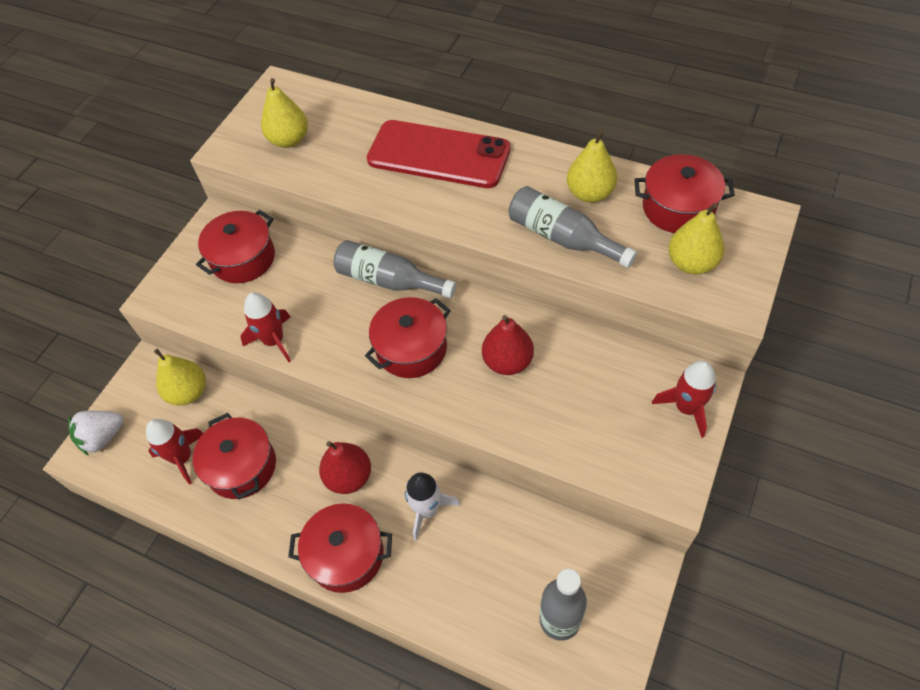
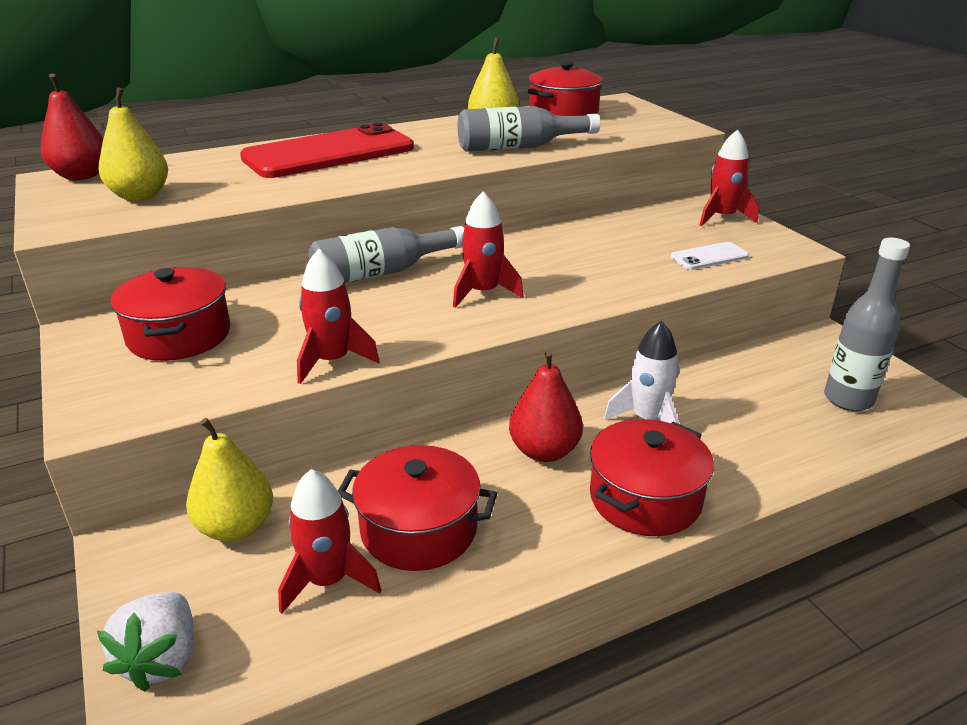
camera: 55 degrees left, 25 degrees down
(411, 348) = (483, 292): red pot -> red rocket
(507, 362) = (572, 259): red pear -> red pear (81, 176)
(596, 440) = (709, 257): none -> white phone
(691, 263) = (622, 126): yellow pear -> none

